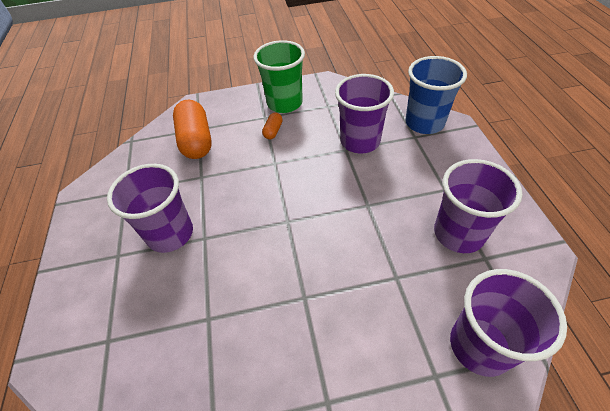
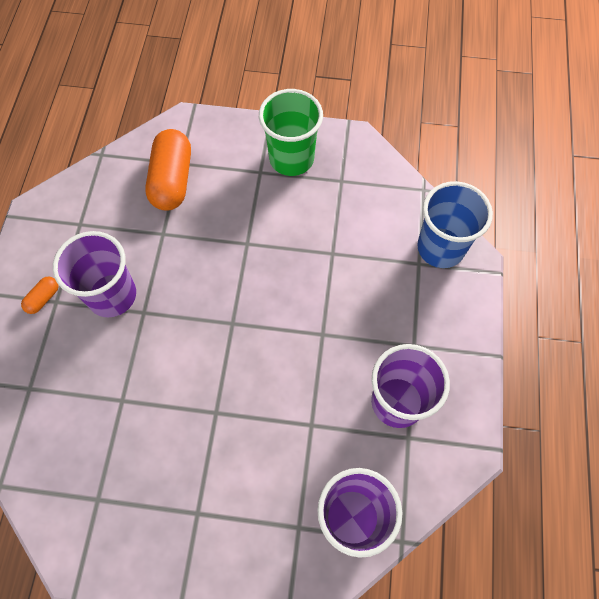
camera: 15 degrees right, 15 degrees up
(273, 131) = (262, 197): orange capsule -> orange capsule (43, 298)
(360, 141) = (353, 248): purple cup -> none

